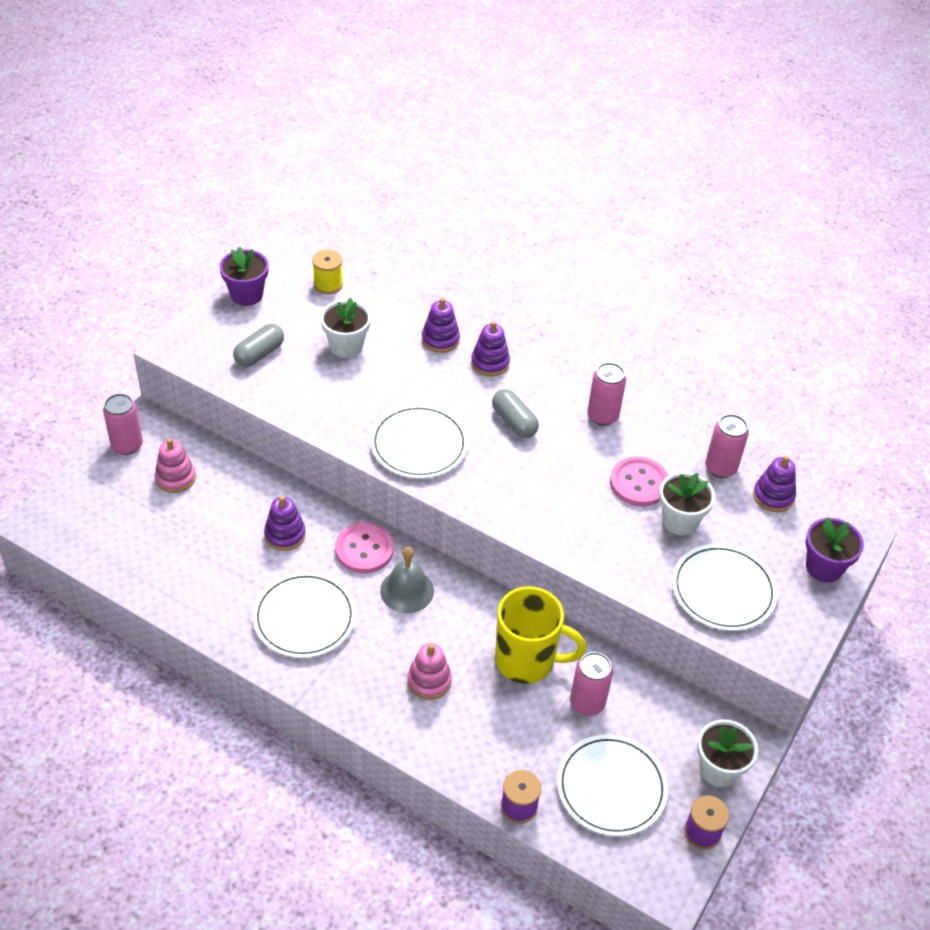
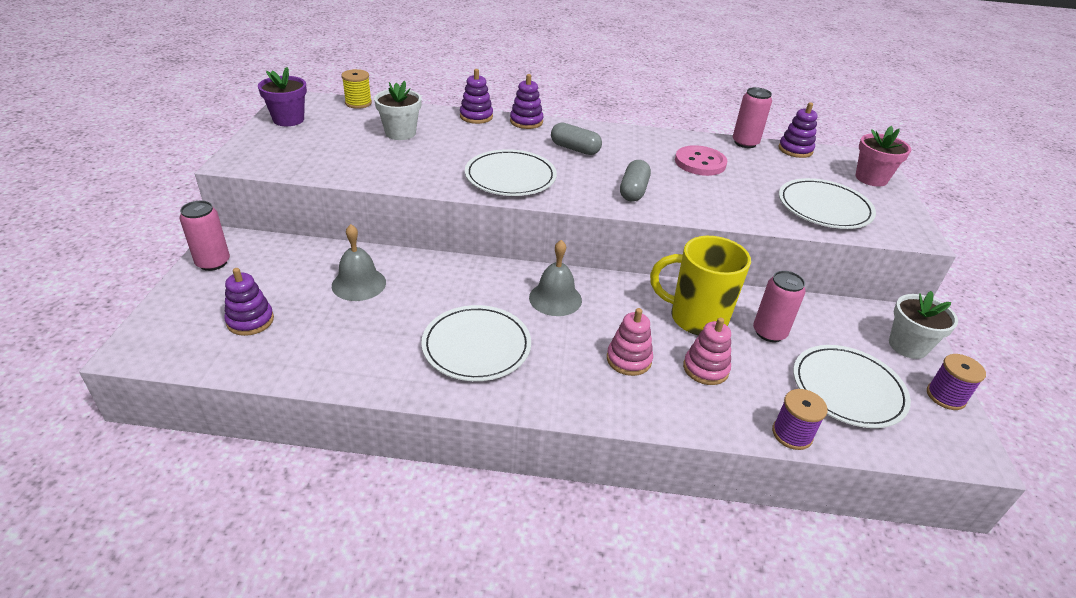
camera: 25 degrees left, 10 degrees down
(175, 478) = (278, 274): pink stacking toy -> pink stacking toy (705, 369)
(239, 512) = (359, 284): none -> grey bell
(259, 354) = (324, 151): grey capsule -> grey capsule (633, 191)
(285, 535) = (414, 289): purple stacking toy -> purple stacking toy (250, 321)
(364, 549) = (495, 280): pink button -> none
(527, 661) = (696, 318): yellow mug -> yellow mug turned 150 degrees counterclockwise
(602, 416) = (636, 133): pink can -> none
(680, 521) = (750, 176): white flower pot -> none
(824, 567) = (871, 178): purple flower pot -> pink flower pot

